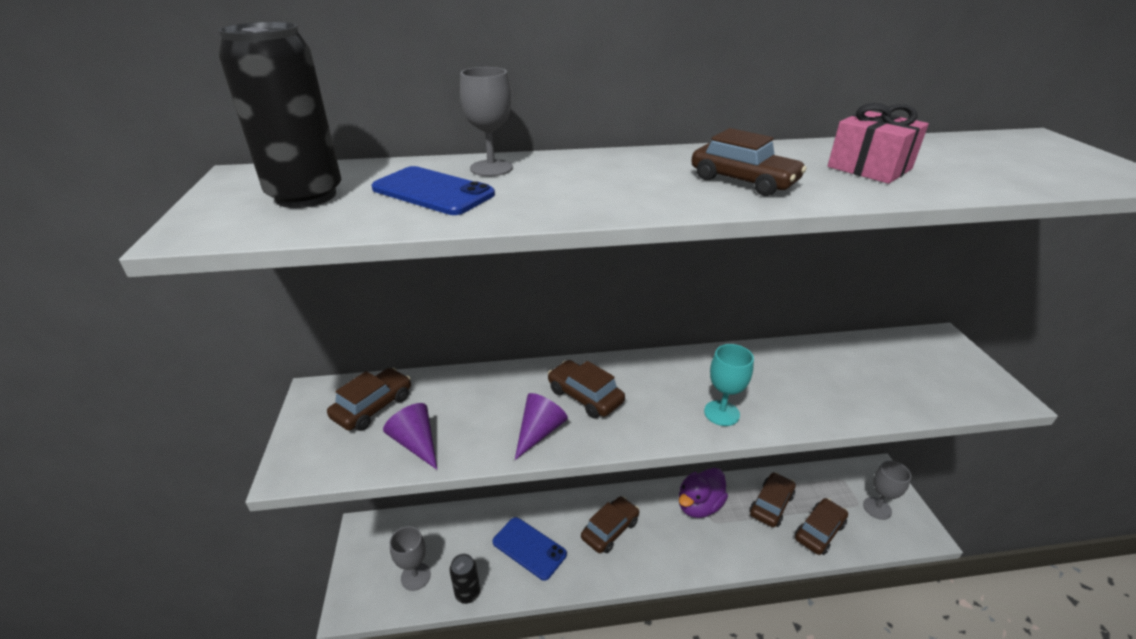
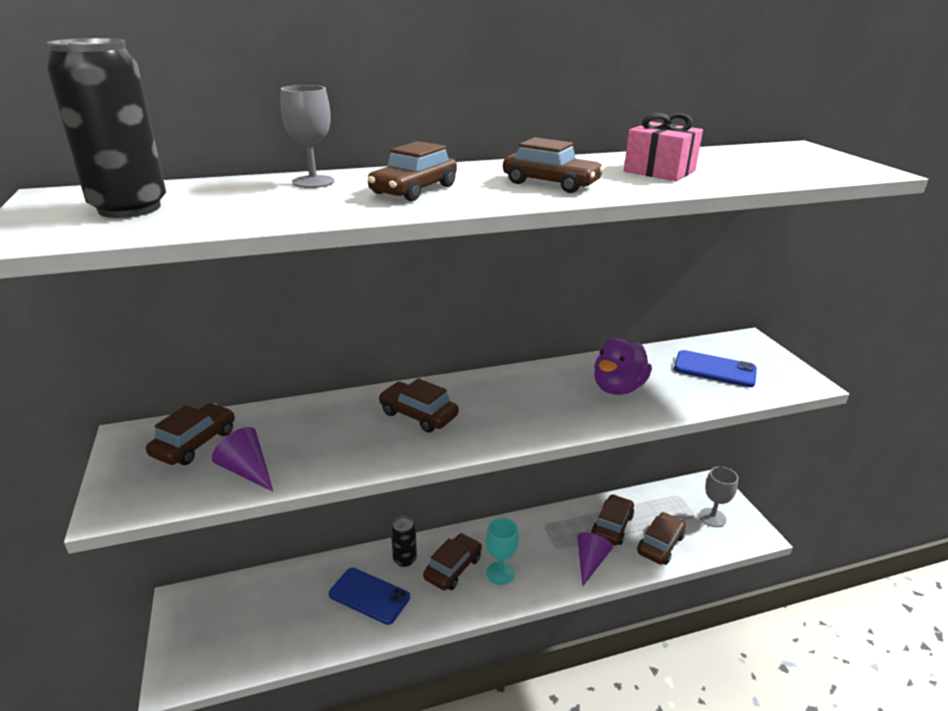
camera: 10 degrees left, 5 degrees down
(415, 576) = (246, 639): grey goblet -> none
(433, 191) = (259, 201): blue phone -> blue phone (714, 369)
(467, 593) = (306, 648): black can -> black can (404, 559)
(539, 432) = (375, 449): purple cone -> purple cone (590, 562)
(593, 183) = (414, 190): none -> brown car
(699, 505) = (541, 535): purple duck -> purple duck (618, 388)
(721, 413) = (553, 417): turquoise goblet -> turquoise goblet (500, 573)

